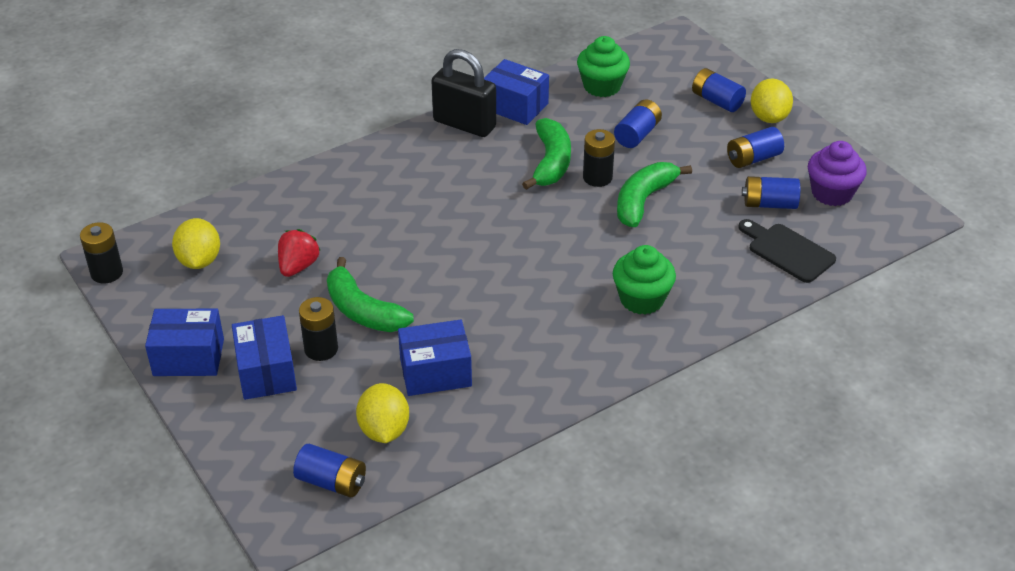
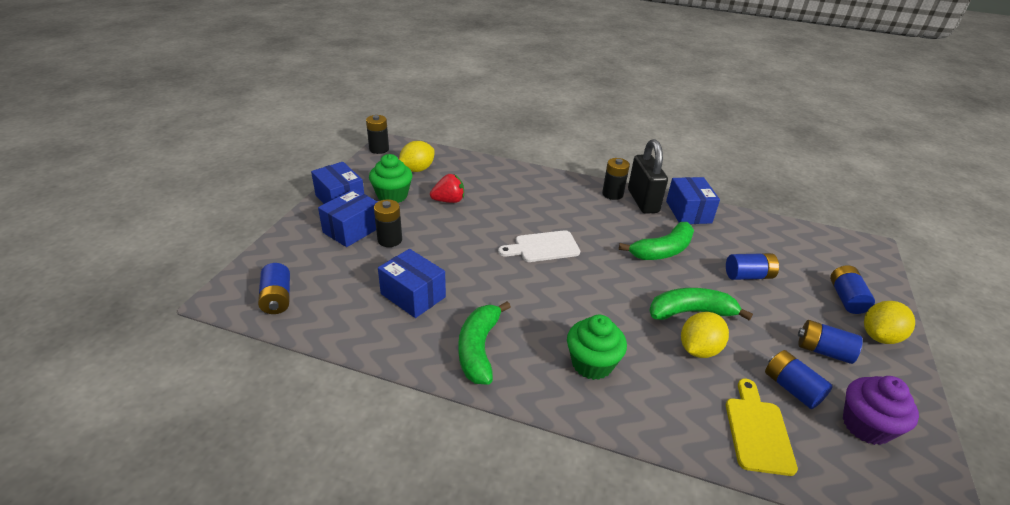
camera: 50 degrees right, 5 degrees down
(363, 311) = (438, 240): green banana -> green banana (479, 349)
(384, 430) = (340, 298): yellow lemon -> yellow lemon (699, 349)
(460, 239) = (543, 247): none -> white cutting board
(597, 177) = (680, 278): black battery -> black battery (612, 194)
(602, 86) = (765, 237): green cupcake -> green cupcake (392, 195)
(787, 251) = (757, 431): black cutting board -> yellow cutting board

